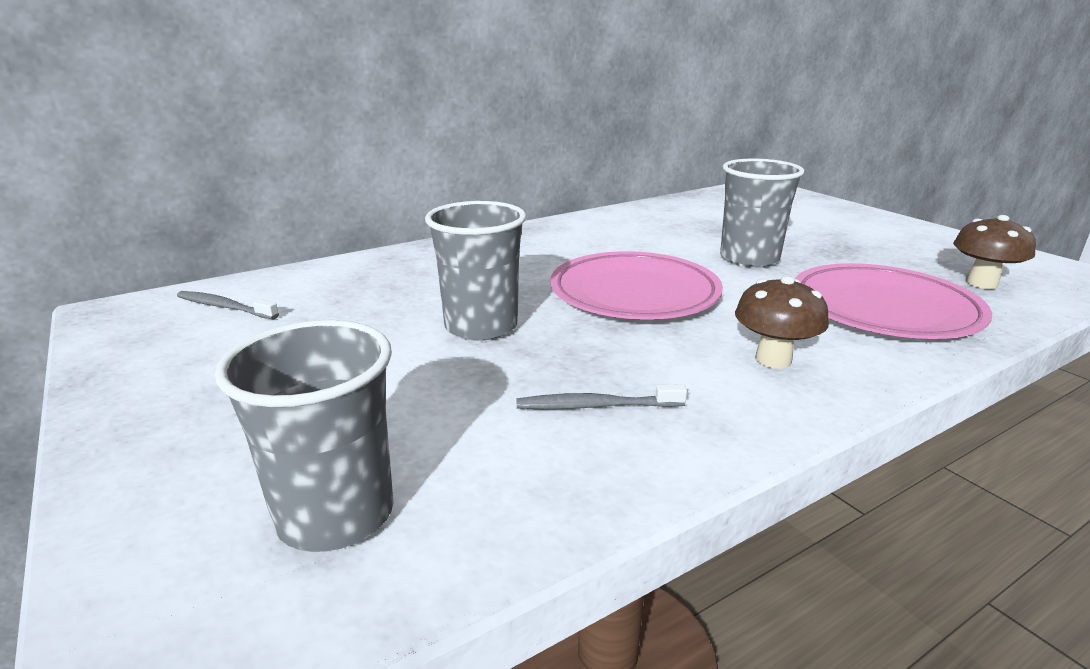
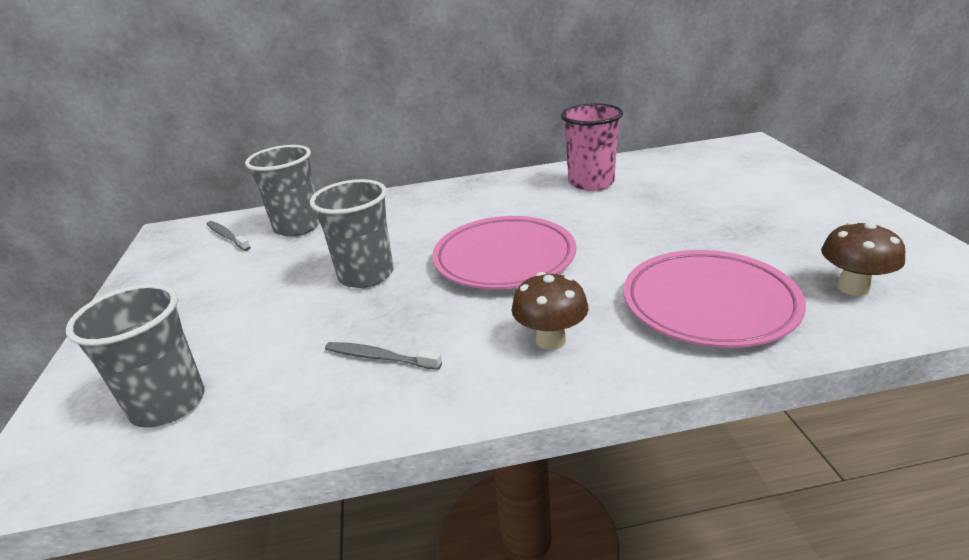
camera: 25 degrees right, 5 degrees up
(649, 223) = (591, 183): none -> pink cup
(749, 259) = (642, 232): grey cup -> grey cup (297, 227)

